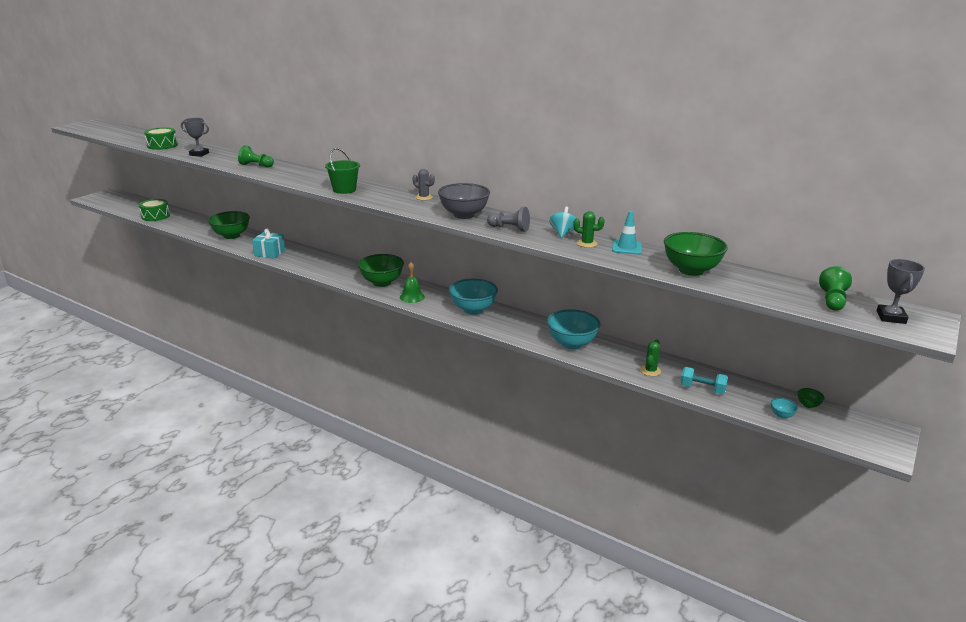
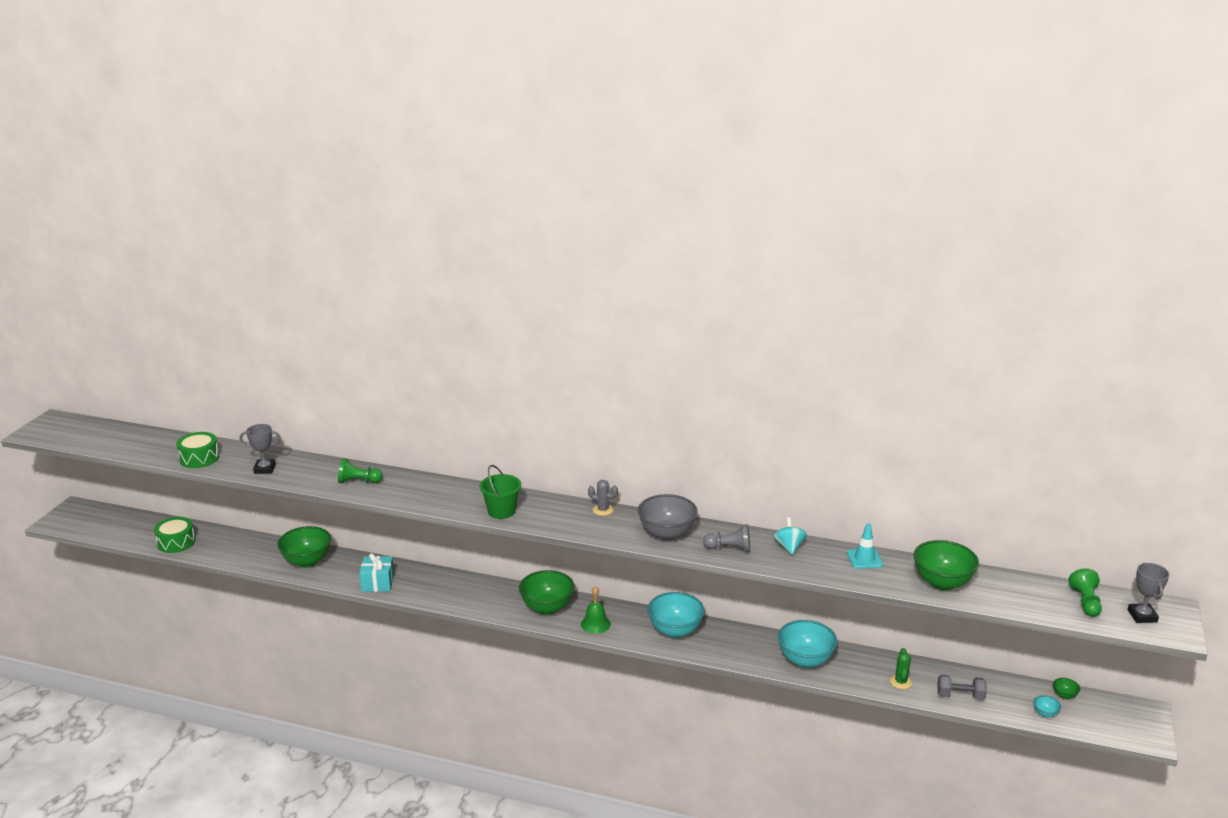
camera: 15 degrees left, 0 degrees up
(587, 243) = (822, 559): green cactus -> none
(702, 389) = (960, 696): turquoise dumbbell -> grey dumbbell

